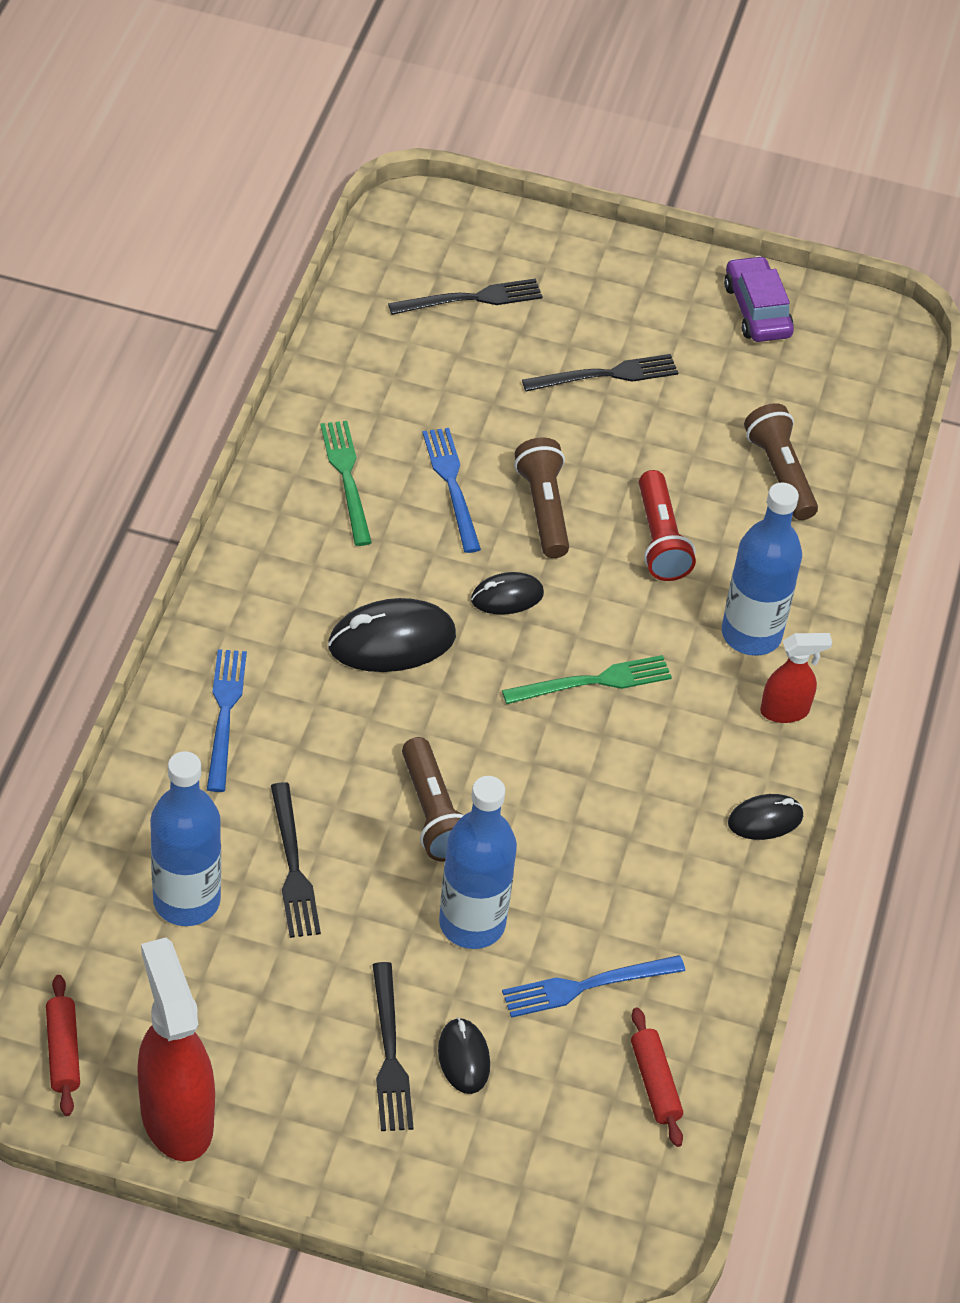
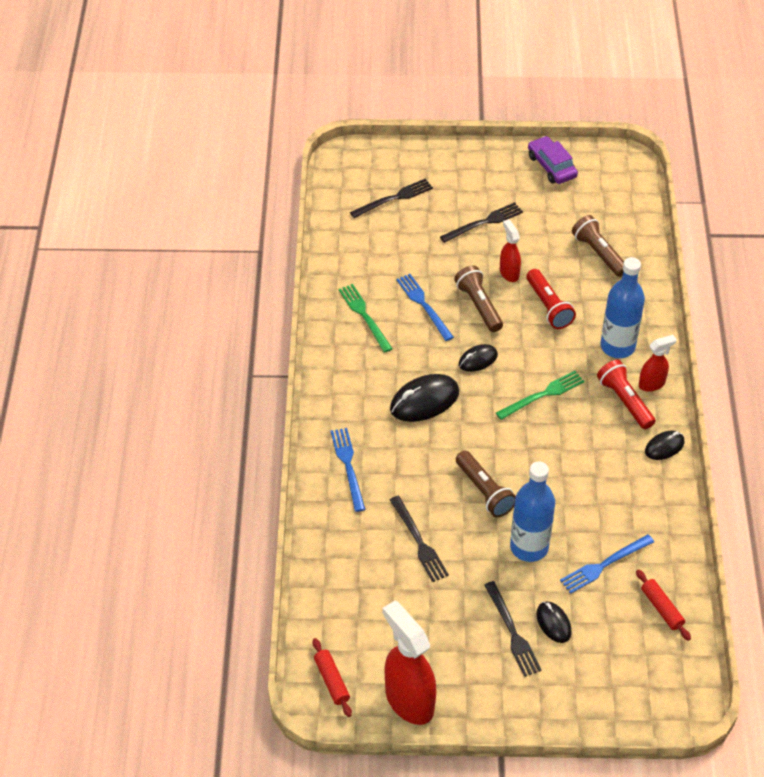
camera: 10 degrees left, 0 degrees up
(186, 901) = (367, 577): blue bottle -> none
(615, 468) = (509, 273): none -> red spray bottle
(728, 727) = (625, 401): none -> red flashlight

